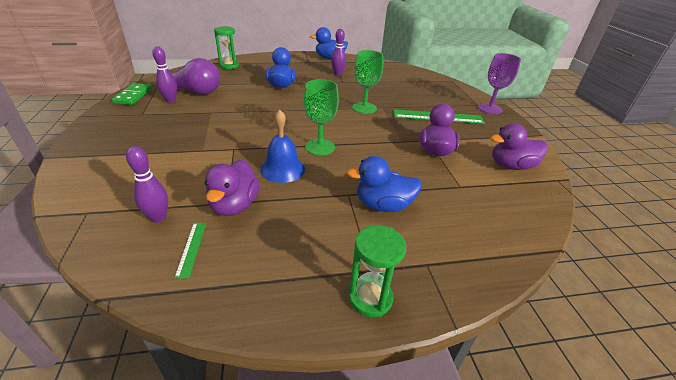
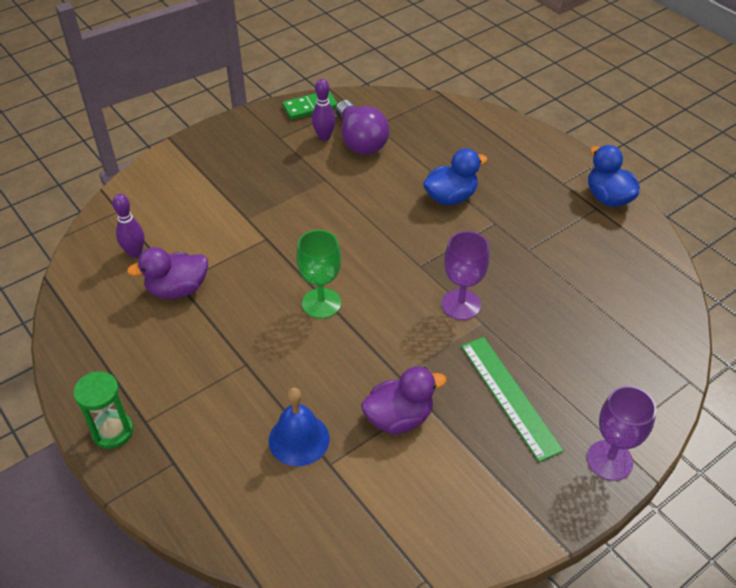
camera: 65 degrees right, 10 degrees up
(191, 248) = (112, 293): green ruler -> none
(229, 66) = (461, 123): green hourglass -> none
(282, 169) = (256, 293): blue bell -> blue bell (299, 439)
(338, 74) = (552, 233): purple bowling pin -> none
(364, 108) = (461, 305): green goblet -> purple goblet
(383, 205) = (245, 400): blue duck -> none
(511, 166) = (423, 515): purple duck -> none

